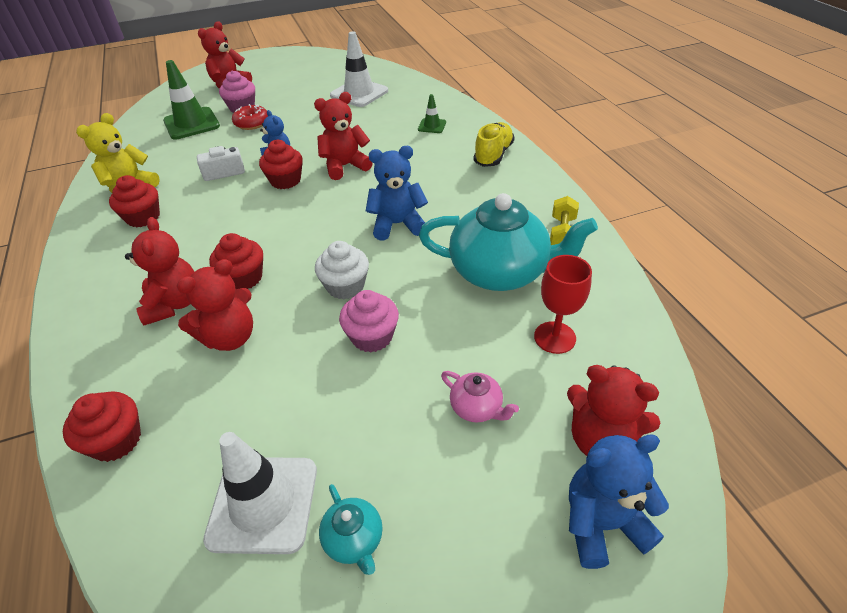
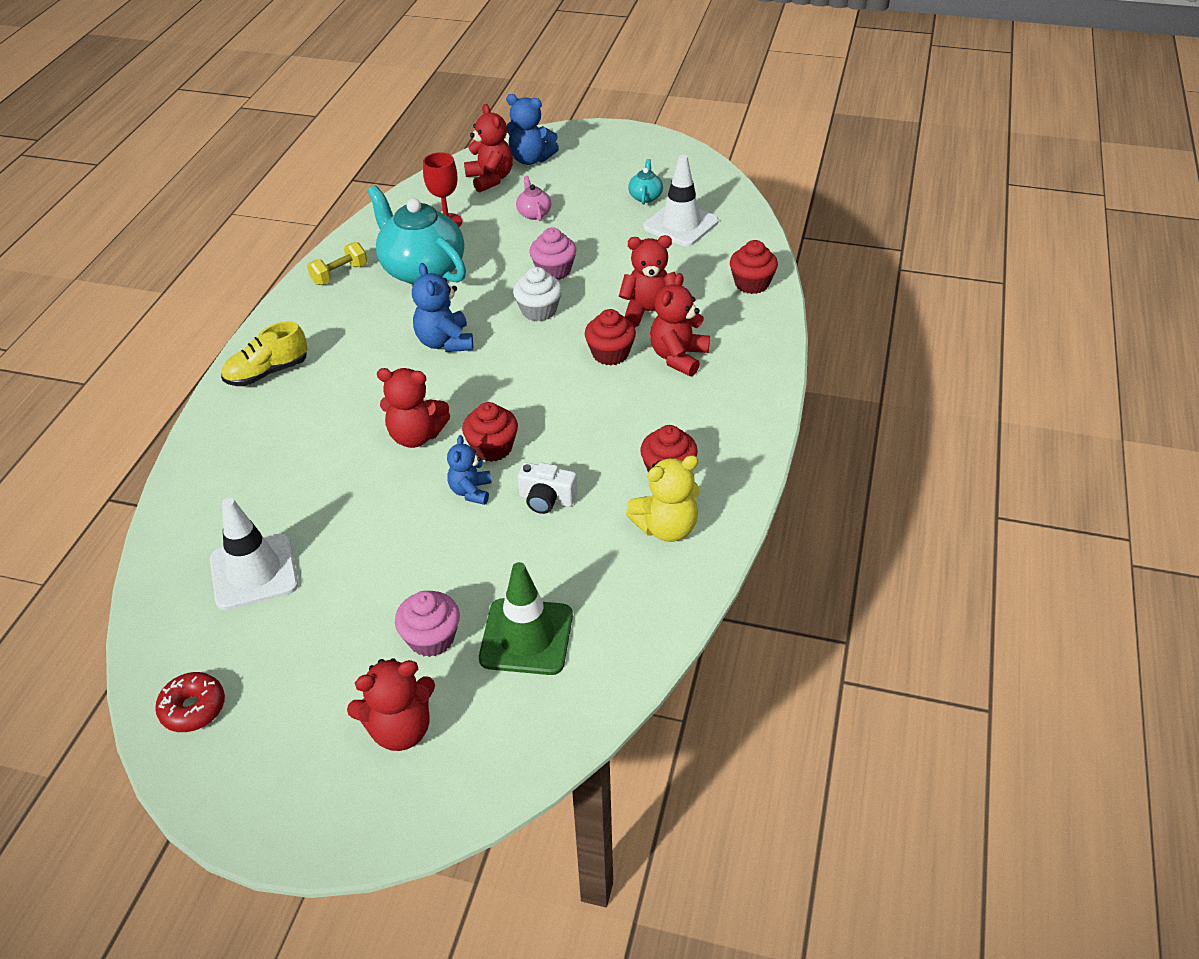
camera: 145 degrees left, 0 degrees up
(252, 123) = (447, 585): red donut -> red donut (193, 708)
(397, 224) = (445, 342): blue teddy bear -> blue teddy bear turned 45 degrees clockwise
(432, 126) = (260, 448): green traffic cone -> none

